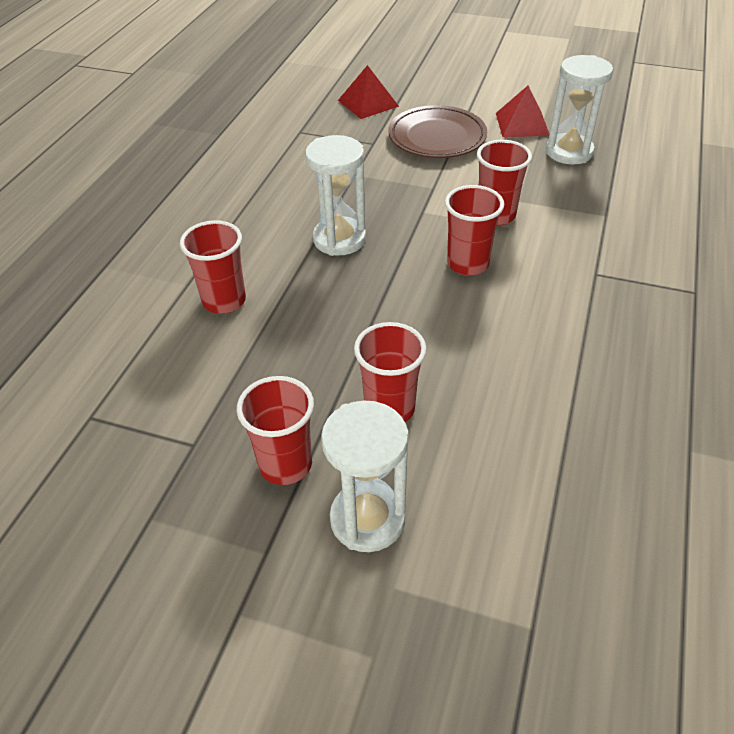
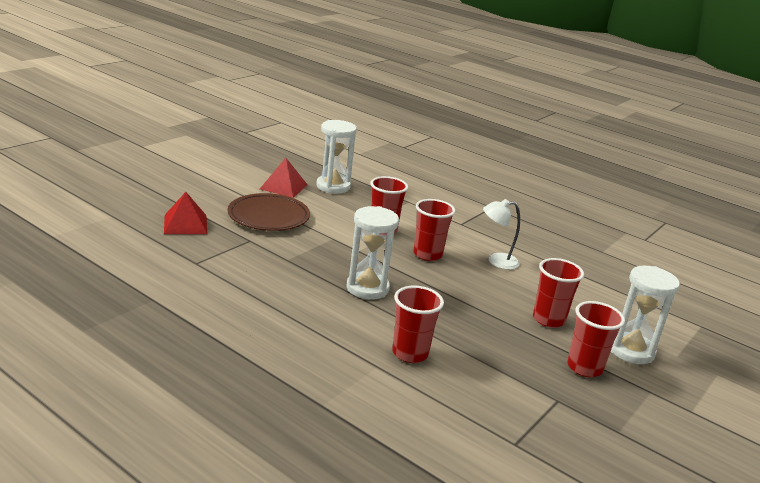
camera: 75 degrees left, 20 degrees down
(515, 328) = (496, 261): none -> white lamp

